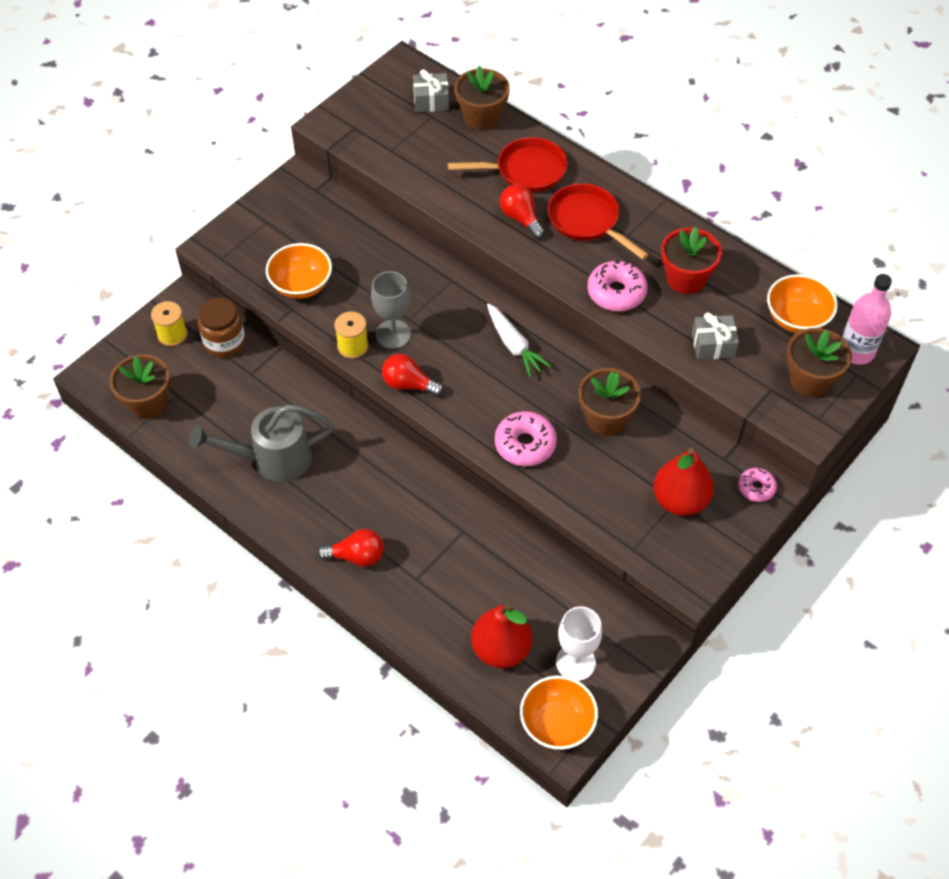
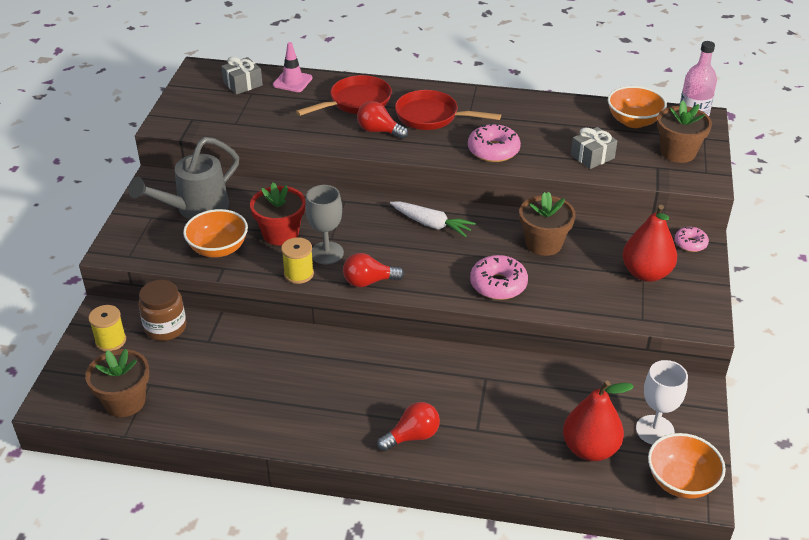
camera: 30 degrees left, 15 degrees down
(273, 459) = (278, 396): grey watering can -> grey watering can (196, 208)
(481, 117) = (292, 81): brown flower pot -> pink traffic cone
(686, 278) = (535, 125): red flower pot -> red flower pot (280, 233)

